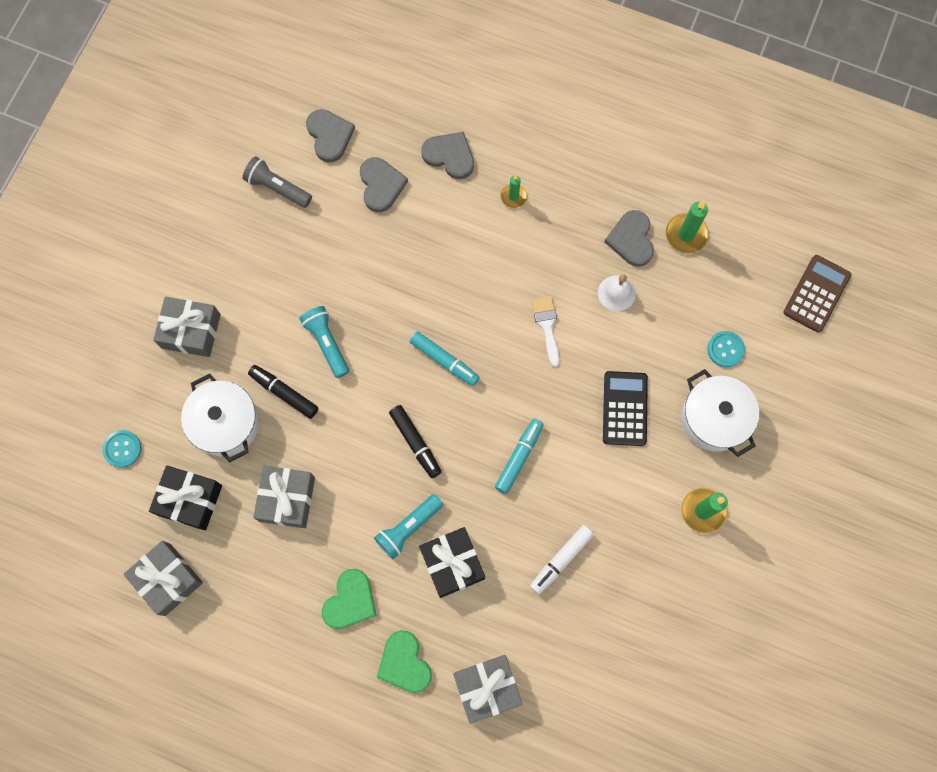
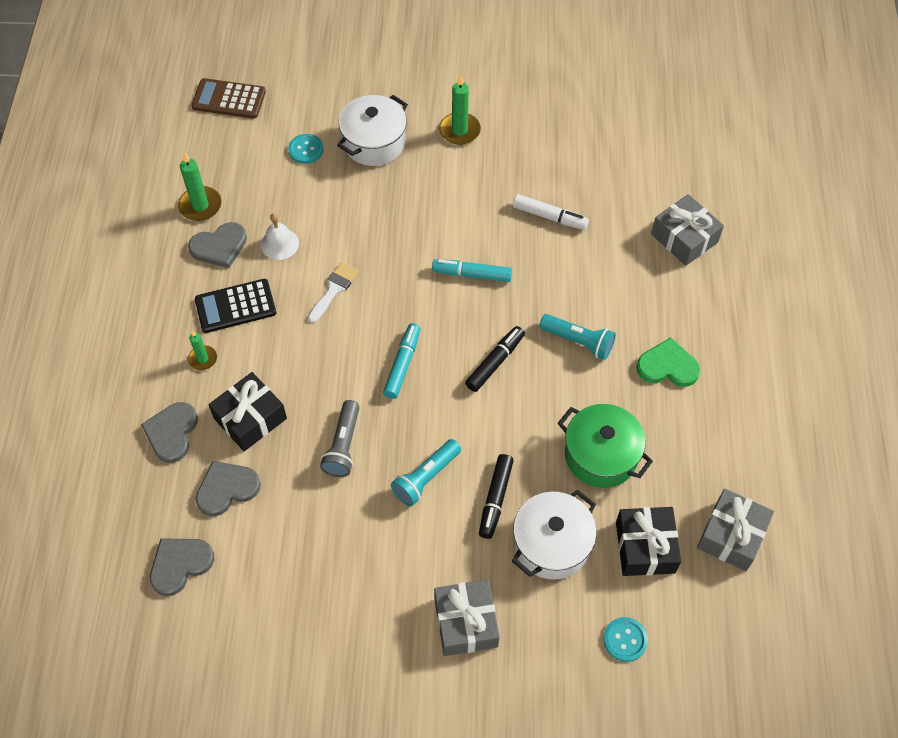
camera: 110 degrees left, 15 degrees down
(277, 188) = (262, 597): grey flashlight -> grey flashlight (343, 446)
(287, 499) = (601, 455): grey gift -> green pot
(404, 663) = (698, 305): green heart -> none
(452, 563) = (593, 296): black gift -> black gift (250, 418)
(547, 326) = (334, 289): white brush -> white brush turned 150 degrees clockwise
(624, 408) = (391, 208): black calculator -> black calculator (235, 306)

